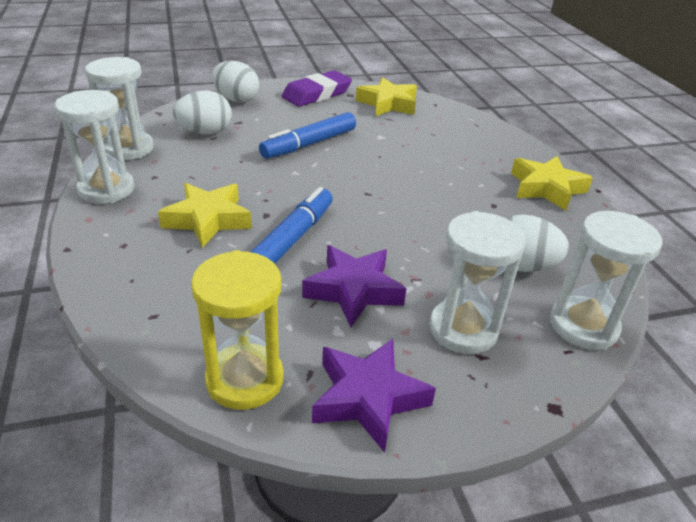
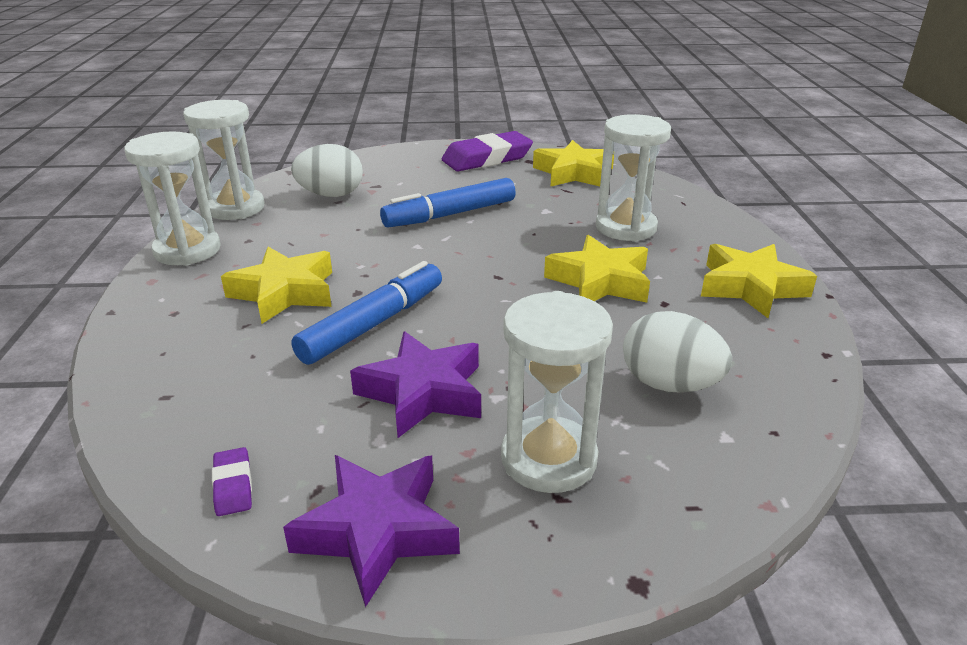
camera: 15 degrees right, 5 degrees down
(236, 99) = (386, 160): white egg -> none
(245, 379) = (233, 485): yellow hourglass -> purple eraser
(443, 192) = (599, 281): none -> yellow star
(583, 326) = (730, 475): white hourglass -> white hourglass (626, 227)

